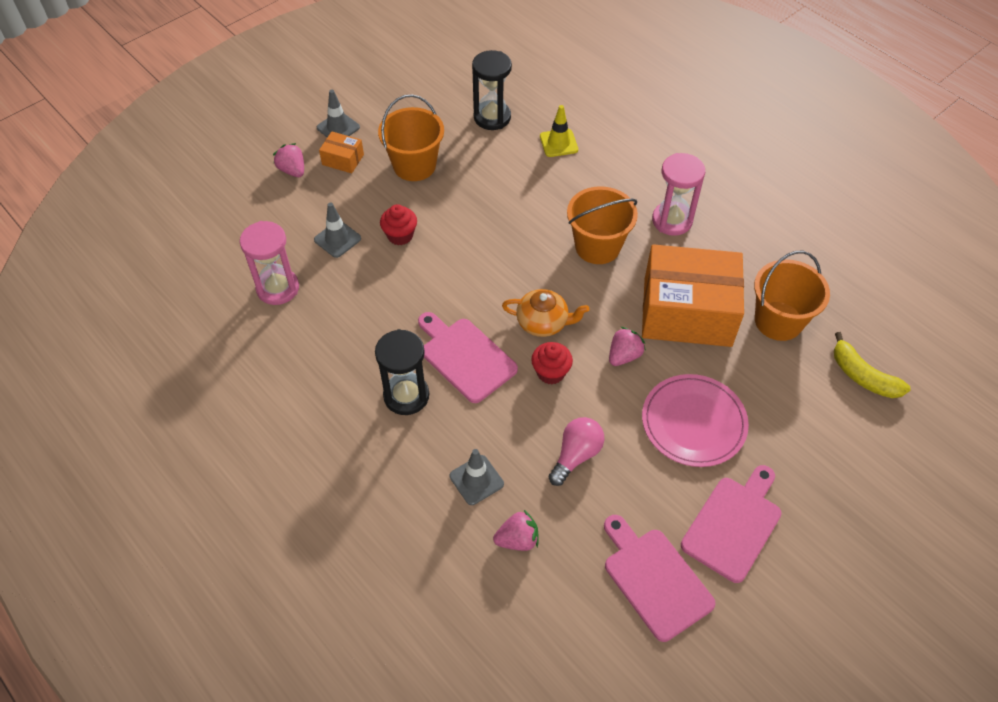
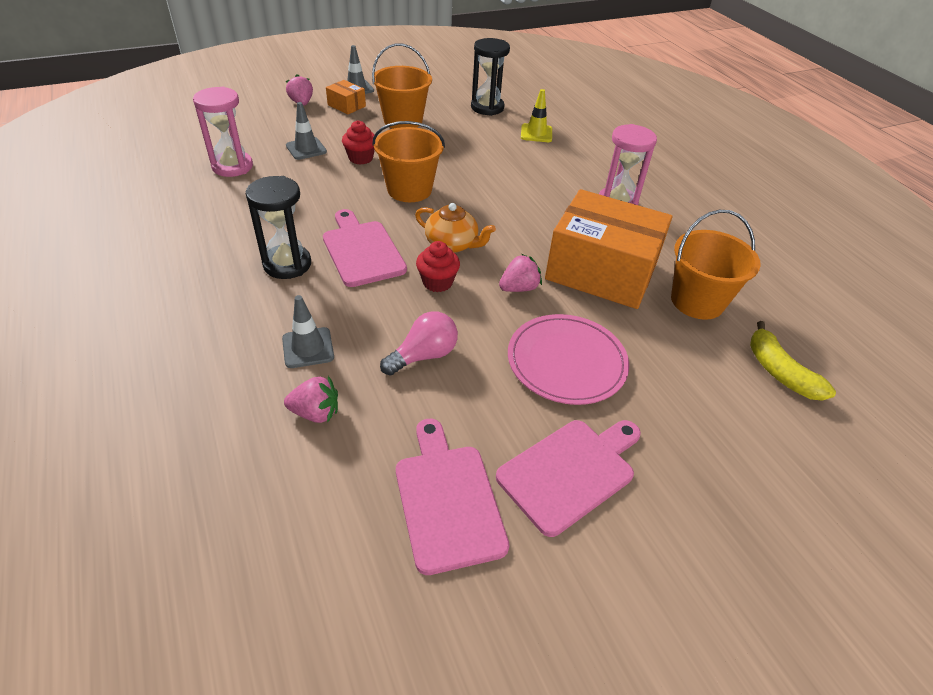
camera: 15 degrees right, 10 degrees down
(597, 246) = (535, 204): orange bucket -> orange bucket (409, 189)

